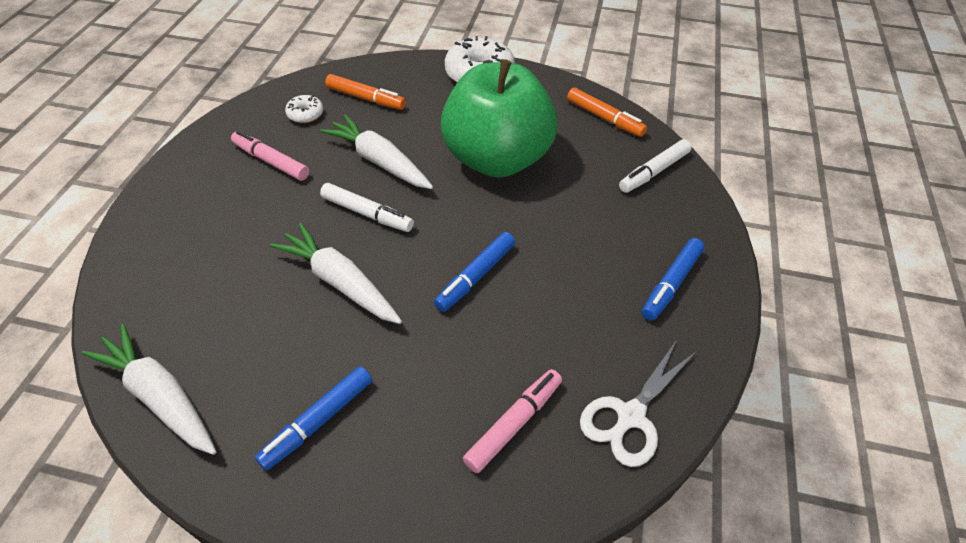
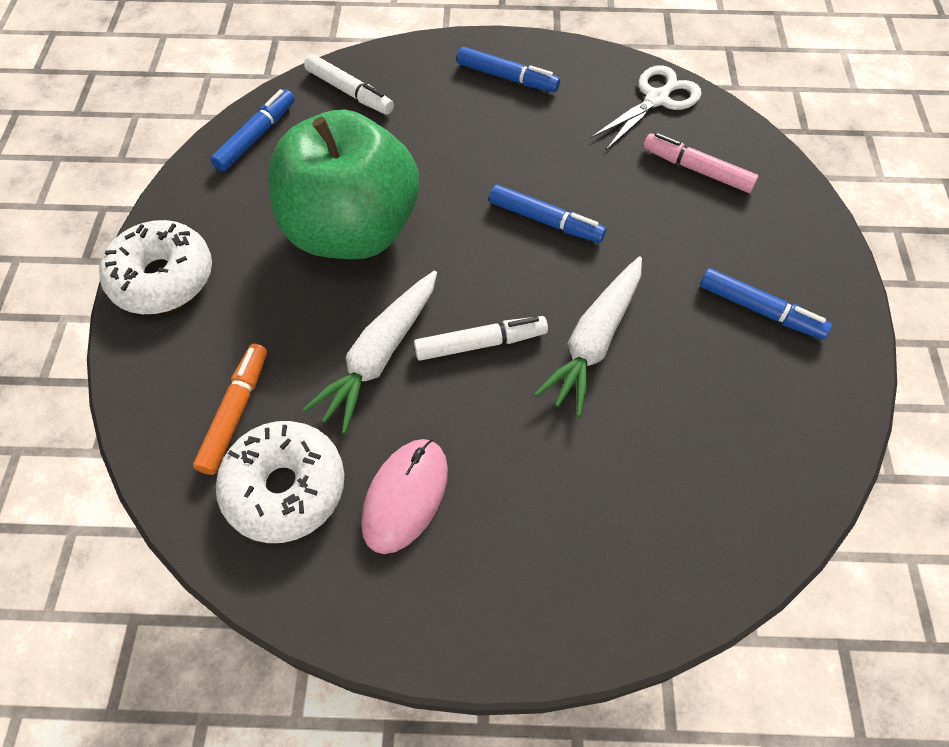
camera: 100 degrees left, 10 degrees up
(160, 396) = (800, 463): white carrot -> none
(271, 161) = (405, 496): pink marker -> pink mouse
(305, 114) = (285, 488): white donut -> white donut, size x2.02
(367, 214) = (480, 343): white marker -> white marker turned 60 degrees clockwise
(604, 118) = (256, 137): orange marker -> blue marker
(630, 416) = (657, 99): white scissors -> white scissors turned 75 degrees counterclockwise

